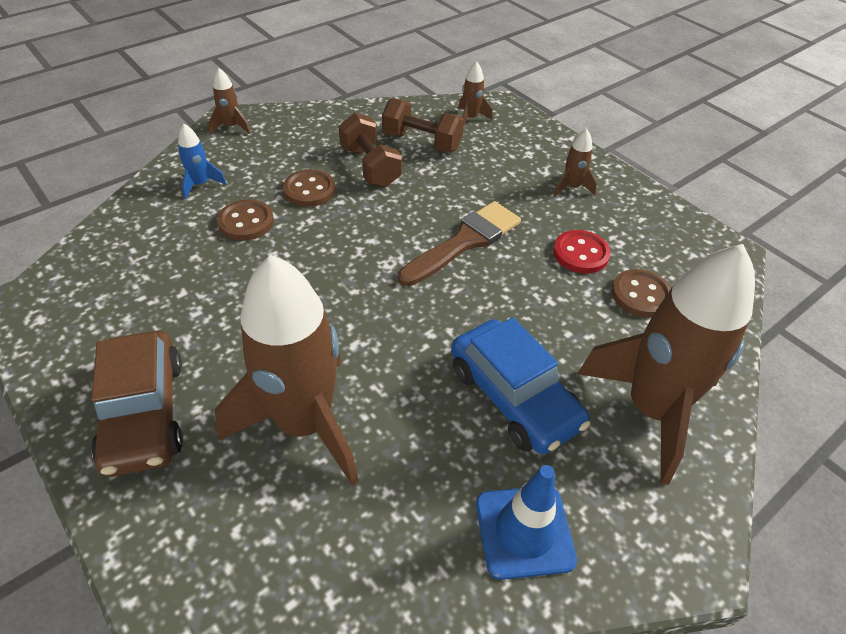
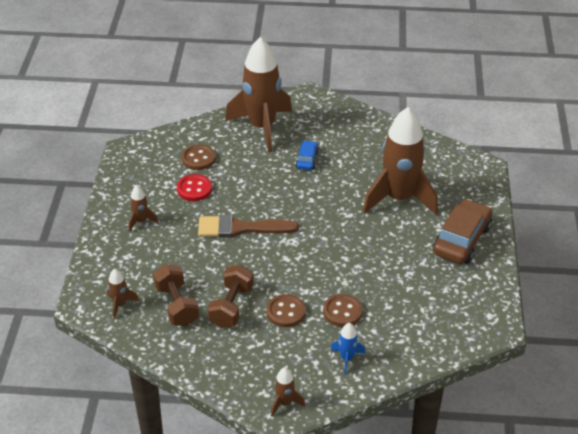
camera: 135 degrees left, 5 degrees down
(514, 397) = (307, 160): blue car -> blue car, size x0.52
(524, 531) = (354, 128): blue traffic cone -> none

